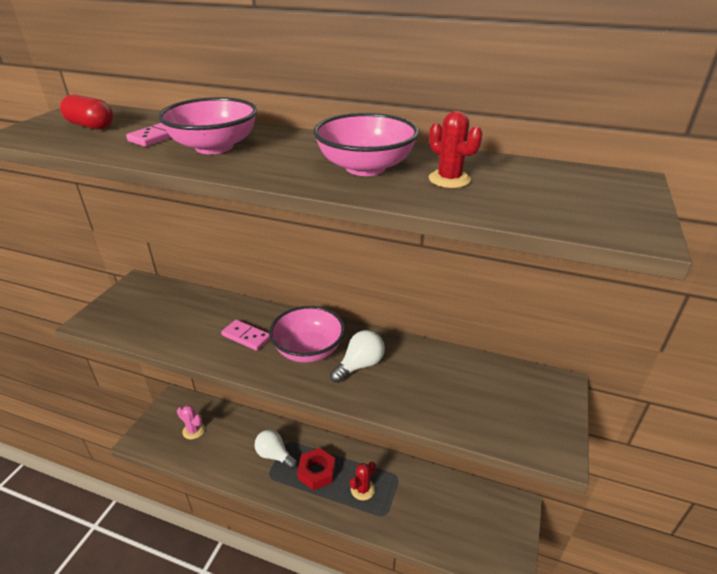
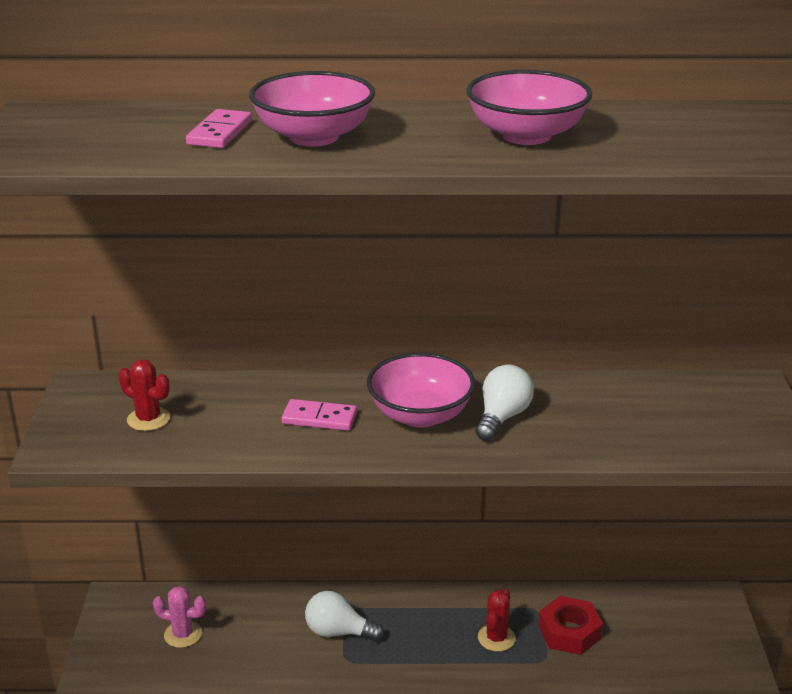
camera: 20 degrees left, 5 degrees down
(91, 126) = (98, 133): red capsule -> none
(316, 472) = (416, 635): red nut -> red nut (569, 632)
(449, 179) = (629, 135): red cactus -> red cactus (148, 419)

